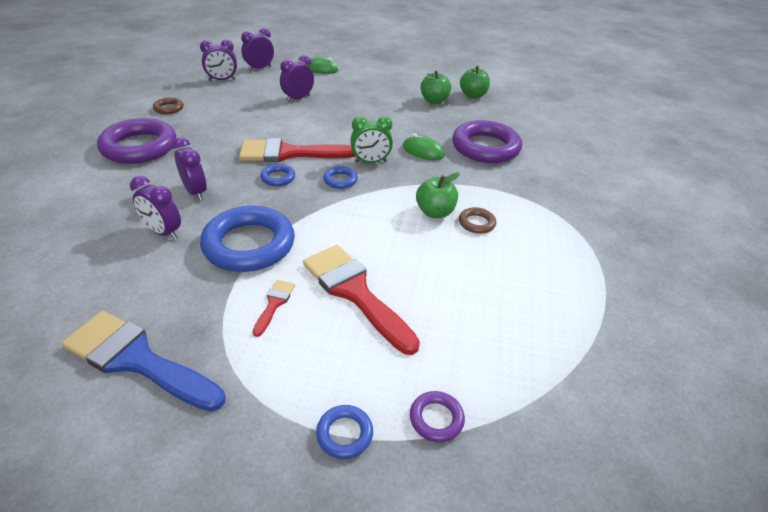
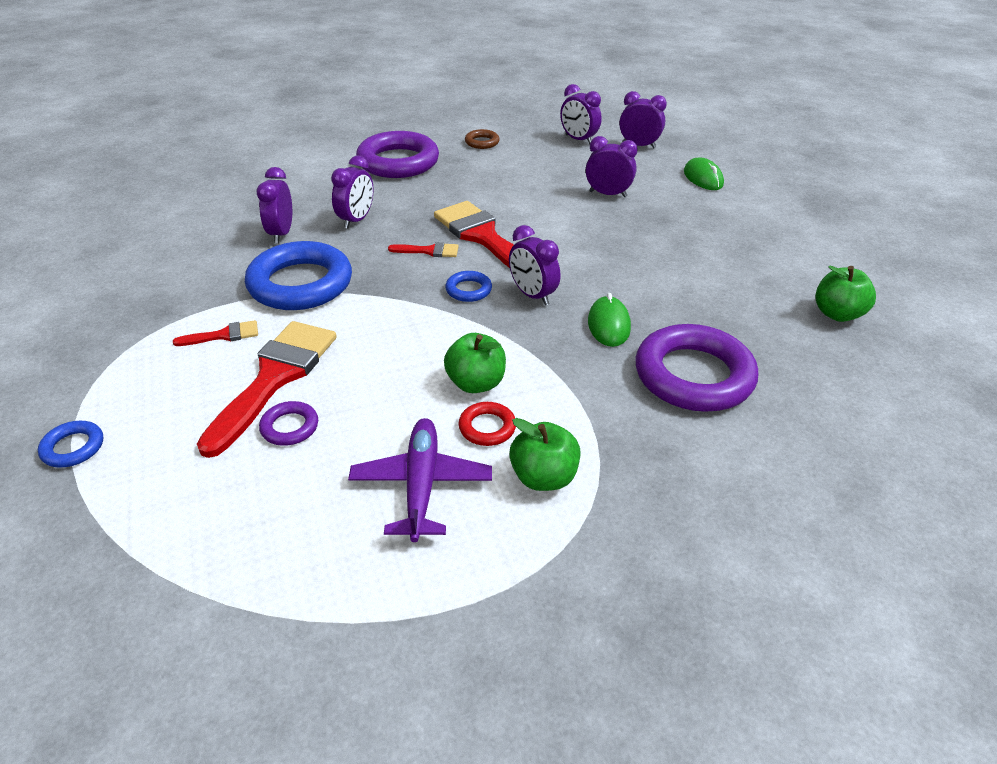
camera: 60 degrees right, 0 degrees up
(137, 360) = (114, 298): blue brush -> none
(278, 178) = (429, 251): blue ring -> red brush
(370, 162) = (532, 295): green clock -> purple clock
(434, 101) = (760, 286): green apple -> green apple (543, 477)
(436, 419) = (115, 506): purple ring -> purple ring (290, 427)
(476, 223) = (487, 427): brown ring -> red ring
(508, 264) = (421, 485): none -> purple plane

